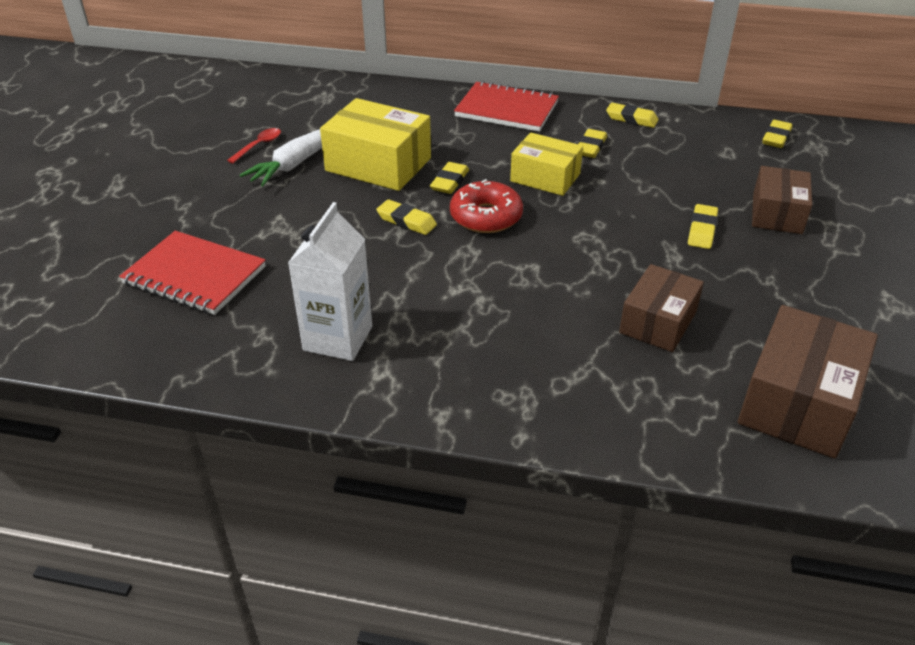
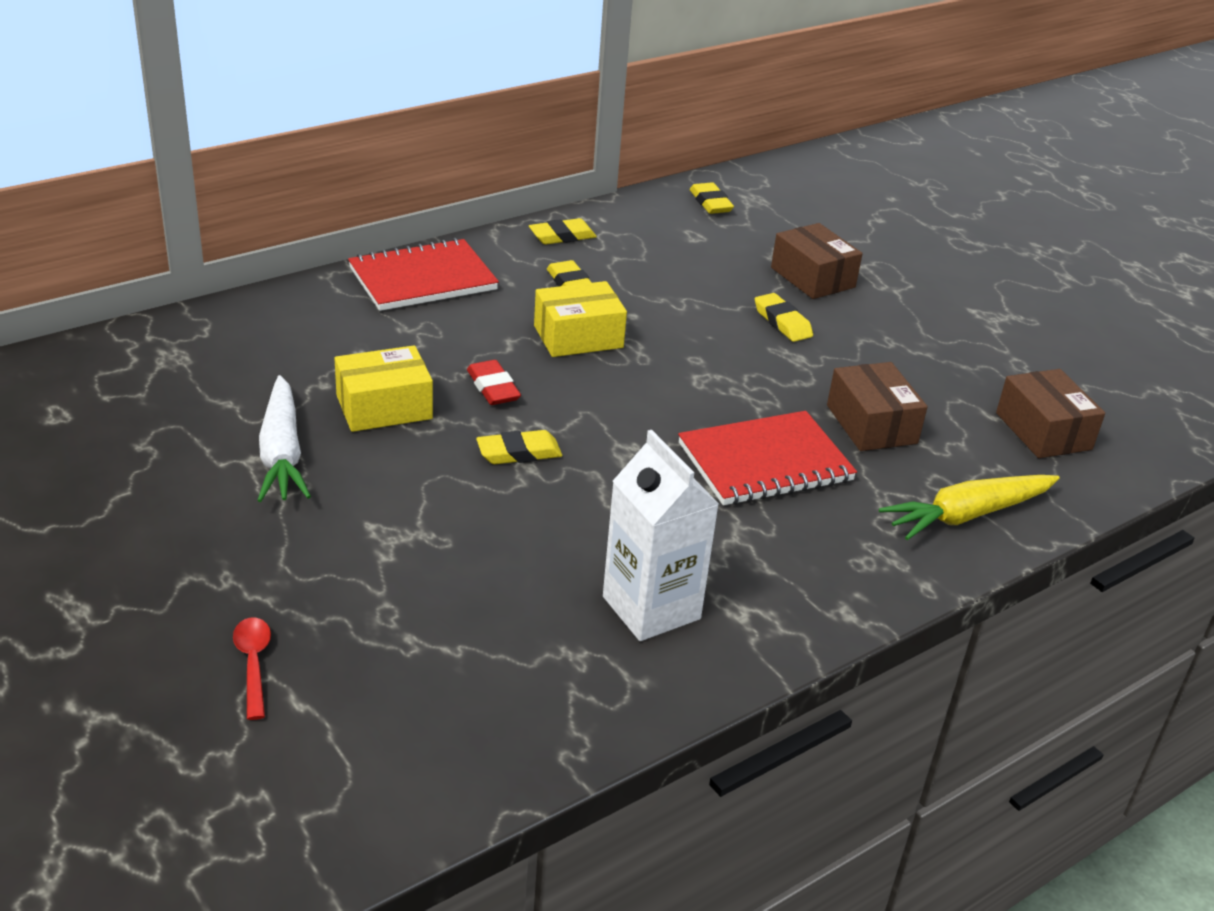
camera: 50 degrees left, 5 degrees down
(194, 275) = (390, 646): red notebook -> red notebook (765, 462)
(258, 146) = (193, 457): red spoon -> red spoon (253, 664)
(378, 164) = (384, 407): yellow box -> yellow box, size x0.66
(449, 182) = (493, 388): yellow eraser -> red eraser
(486, 217) = (587, 406): red donut -> none
(629, 416) = (967, 515): none -> yellow carrot
(798, 402) = (1043, 431): brown box -> brown box, size x0.66

